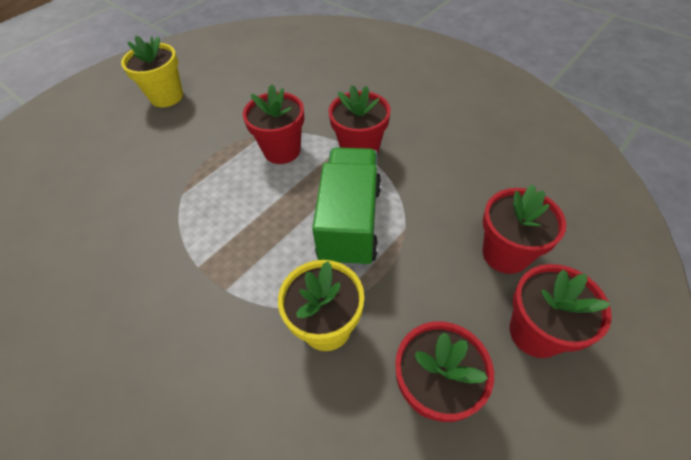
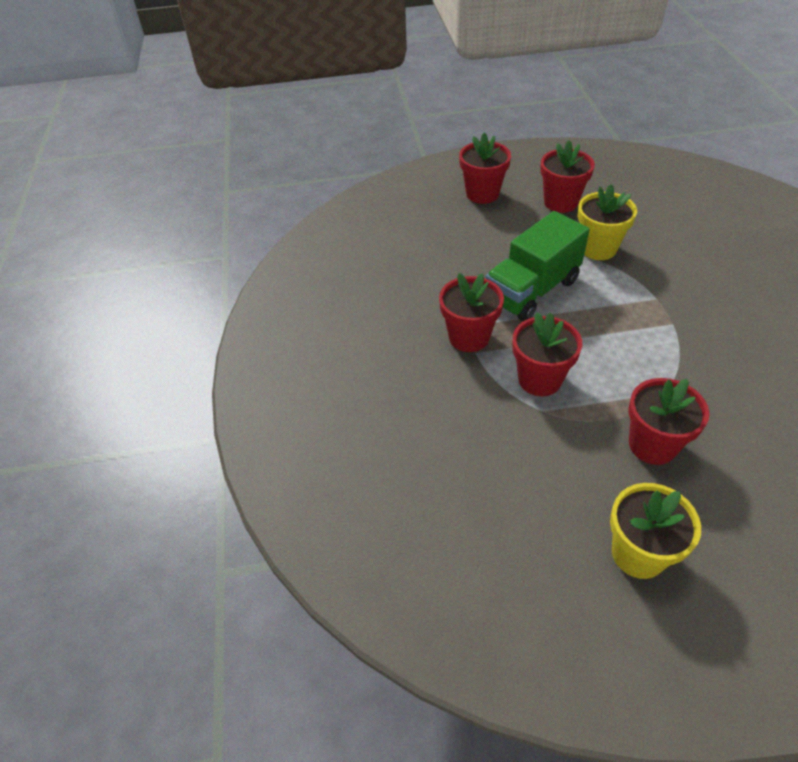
camera: 140 degrees left, 5 degrees down
(505, 254) = (451, 225): red flower pot -> red flower pot (652, 445)

